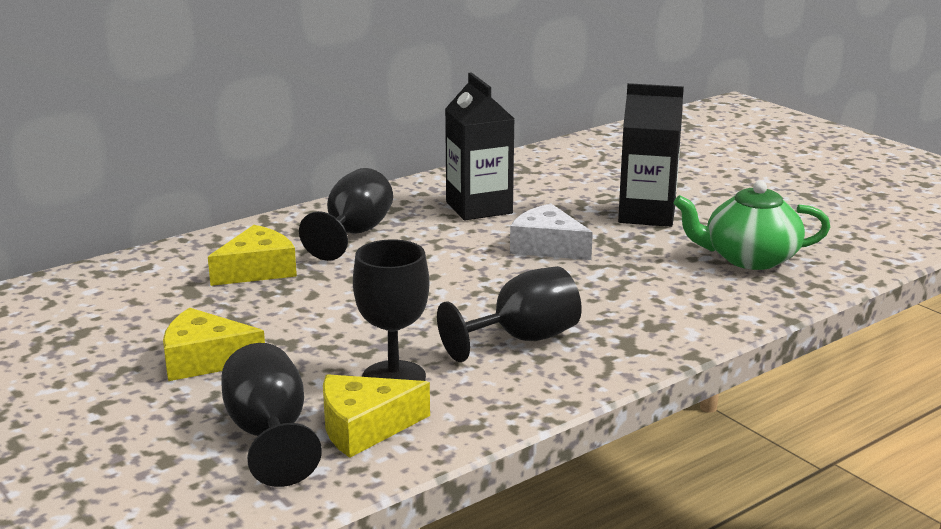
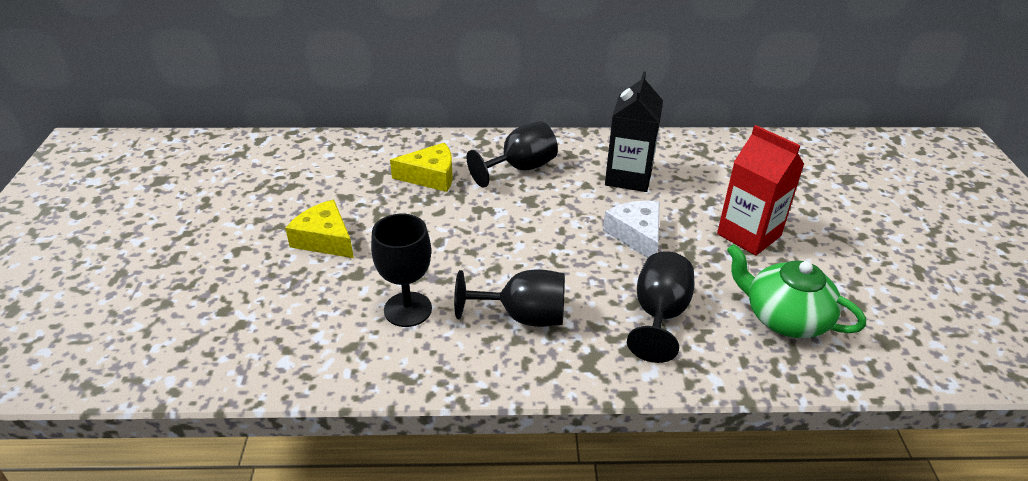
camera: 35 degrees right, 15 degrees up
(269, 435) = (291, 320): black goblet -> black goblet (659, 315)
(364, 427) = (346, 343): yellow cheese -> none
(647, 215) = (749, 235): black carton -> red carton

